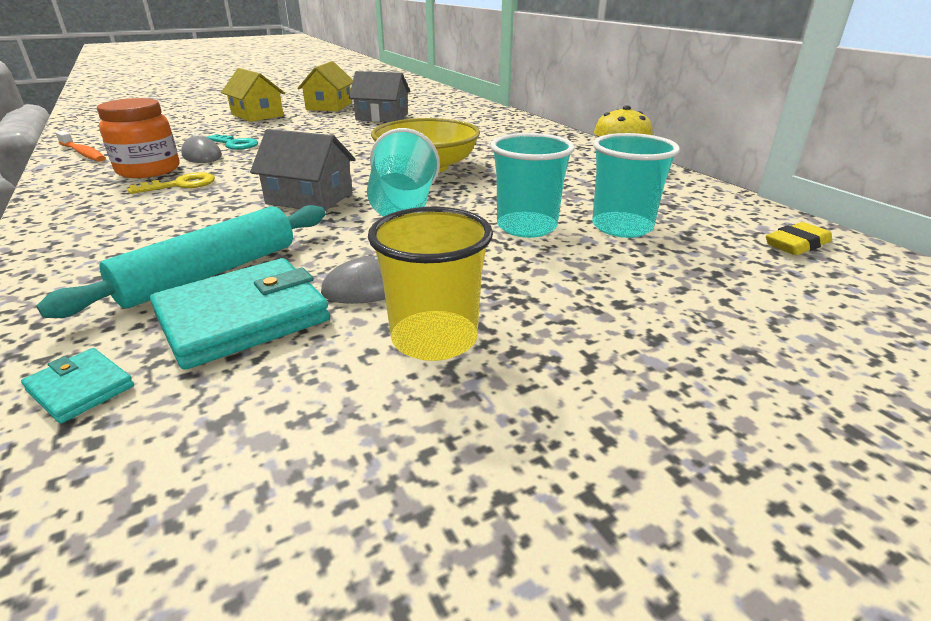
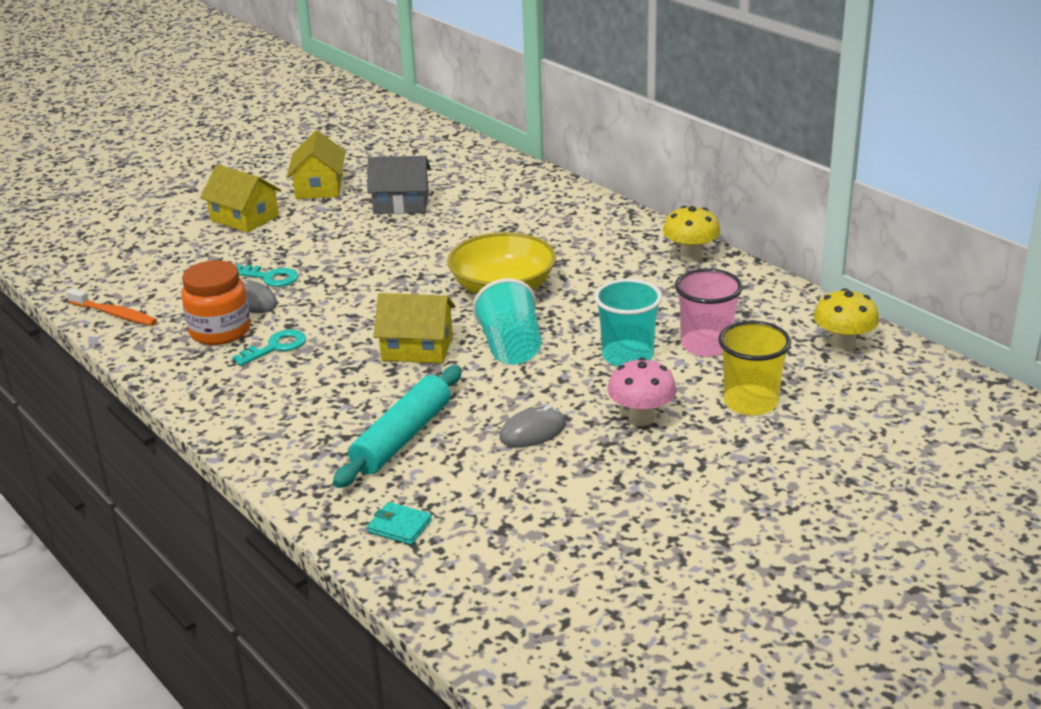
camera: 10 degrees left, 0 degrees up
(180, 185) = (276, 347): yellow key -> turquoise key
(243, 317) = (459, 468): turquoise wallet -> none
(309, 198) = (417, 348): grey house -> yellow house
(434, 339) = (598, 463): yellow cup -> yellow cup (750, 402)
(519, 290) = (641, 418): none -> pink mushroom
(622, 227) = (706, 345): turquoise cup -> pink cup
(797, 244) = (843, 345): yellow eraser -> yellow mushroom

